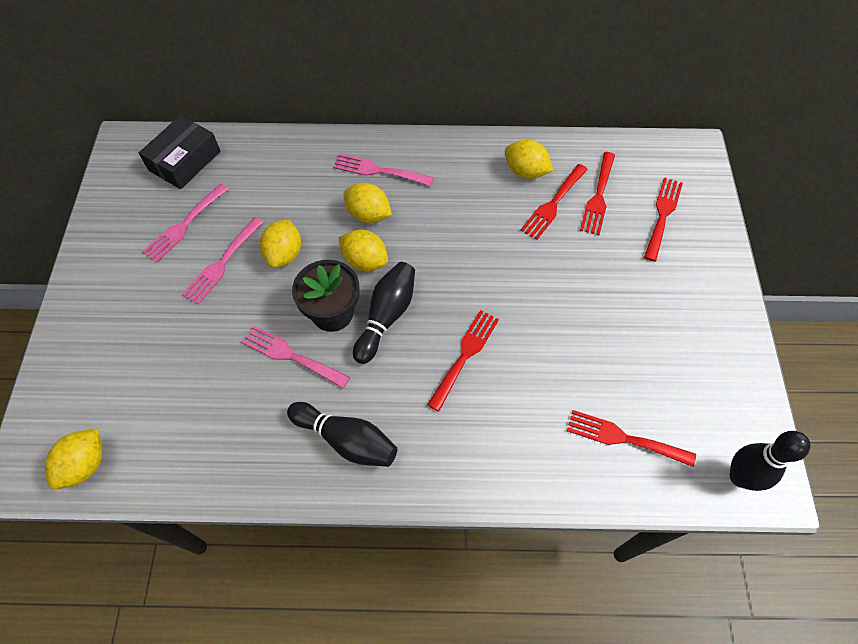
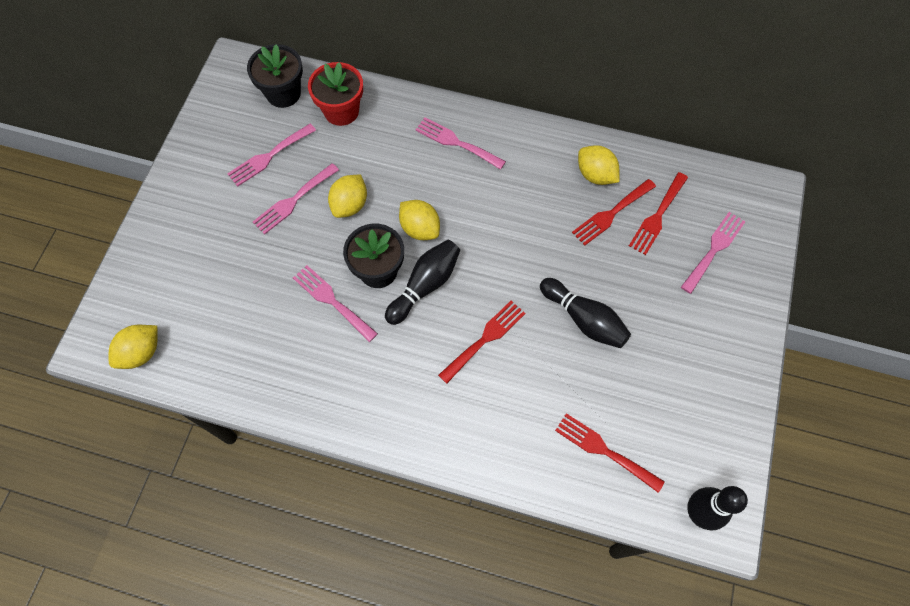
camera: 15 degrees right, 5 degrees up
(184, 161) = (283, 93): black box -> black flower pot
(251, 165) = (341, 111): none -> red flower pot
(346, 440) = (360, 388): black bowling pin -> black bowling pin (584, 319)
(368, 214) = (435, 184): yellow lemon -> none
(662, 215) = (714, 249): red fork -> pink fork

